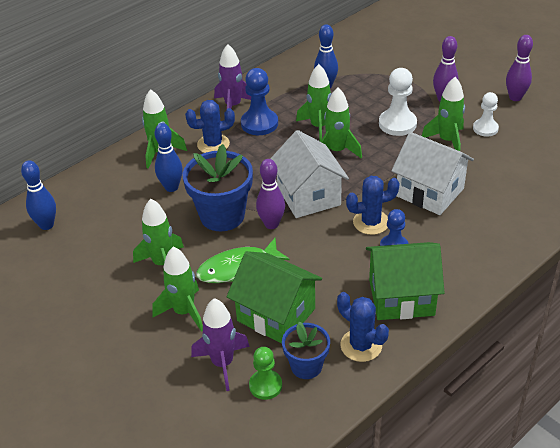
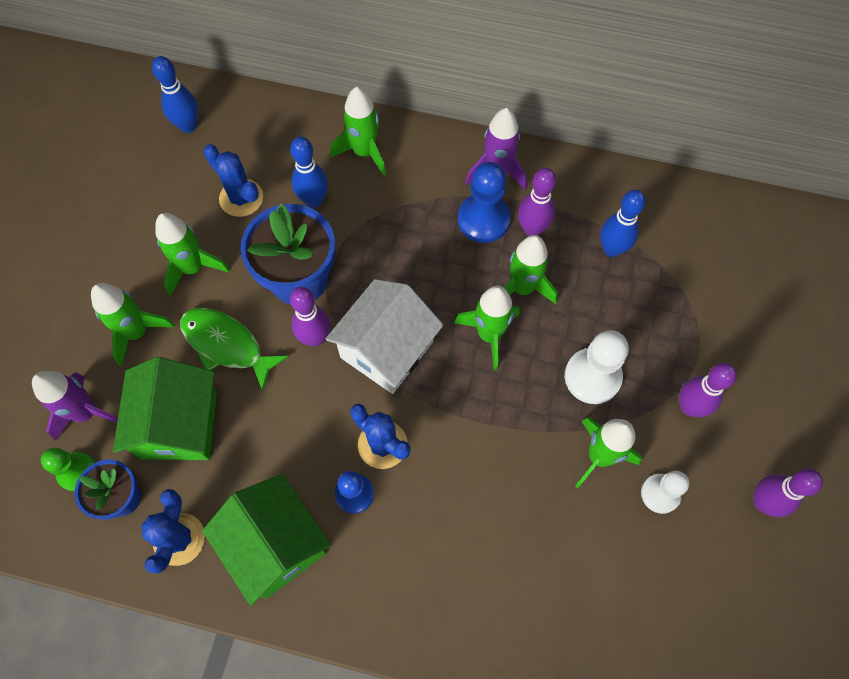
camera: 55 degrees right, 25 degrees up
(213, 144) = (413, 195): blue cactus -> blue cactus (241, 198)
(284, 108) = (532, 229): none -> purple bowling pin
(429, 192) = (480, 485): white house -> none

